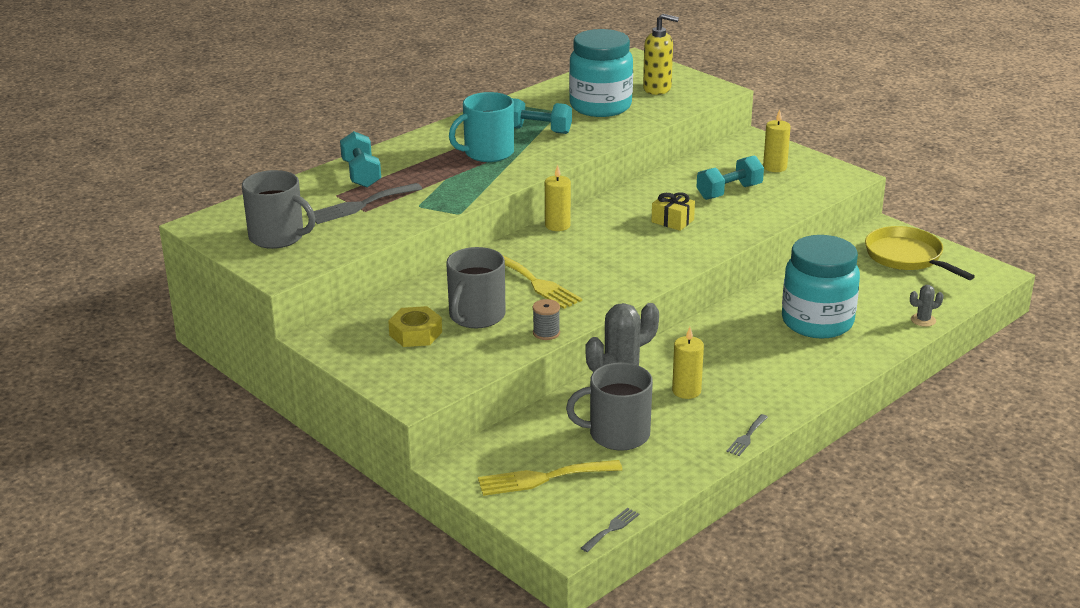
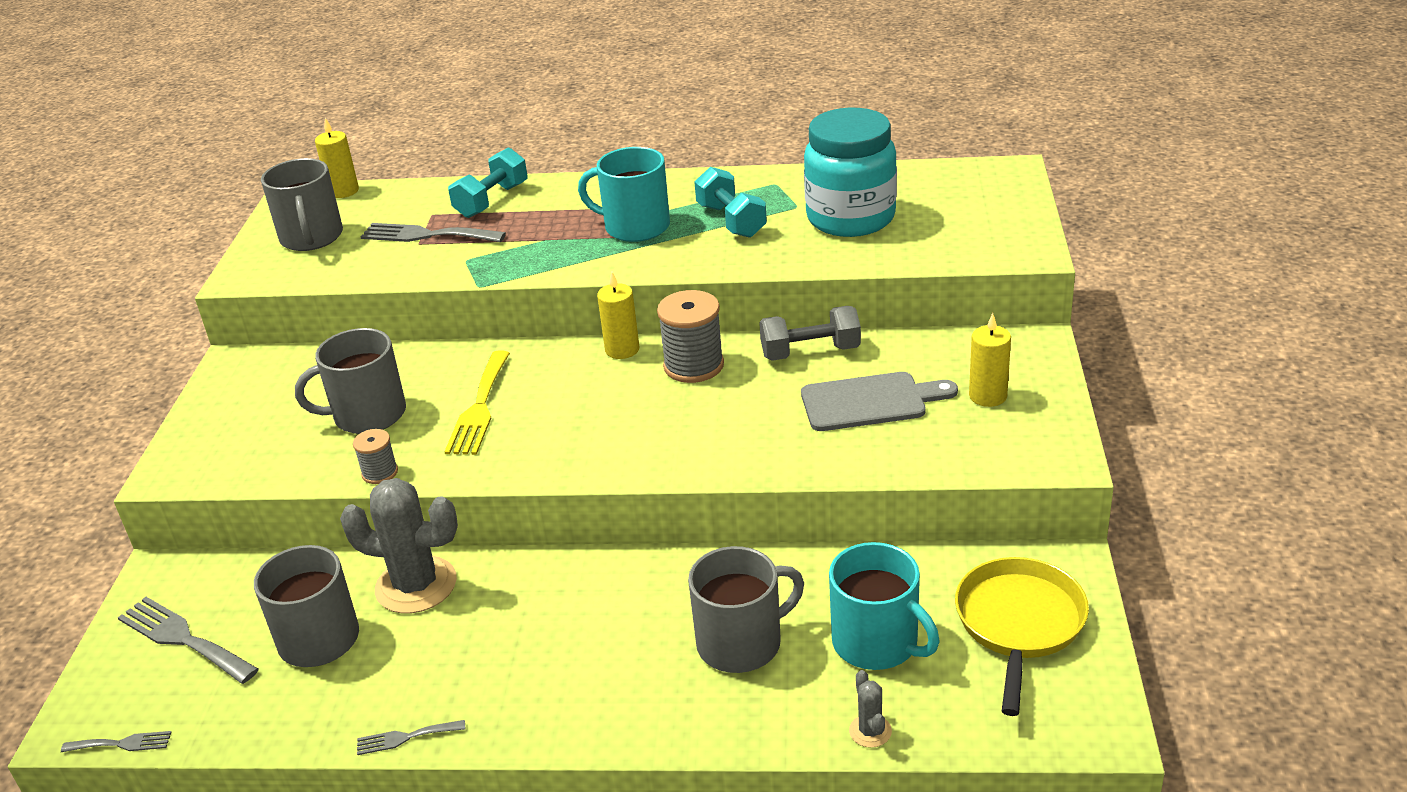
camera: 50 degrees right, 5 degrees up
(415, 334) = (294, 404): yellow nut -> none
(543, 478) = (183, 639): yellow fork -> grey fork
(612, 215) = (693, 365): none -> grey spool
(657, 89) = (958, 221): yellow soap dispenser -> none
(658, 185) = (810, 352): none -> grey dumbbell
(672, 221) = (738, 407): yellow gift -> none
(686, 391) = (460, 634): yellow candle -> yellow candle (343, 191)
(729, 192) = (870, 402): turquoise dumbbell -> grey cutting board
(817, 322) = (741, 643): turquoise jar -> grey mug
(868, 292) = (877, 643): none -> turquoise mug
(923, 320) = (870, 731): grey cactus -> grey cactus turned 45 degrees clockwise

